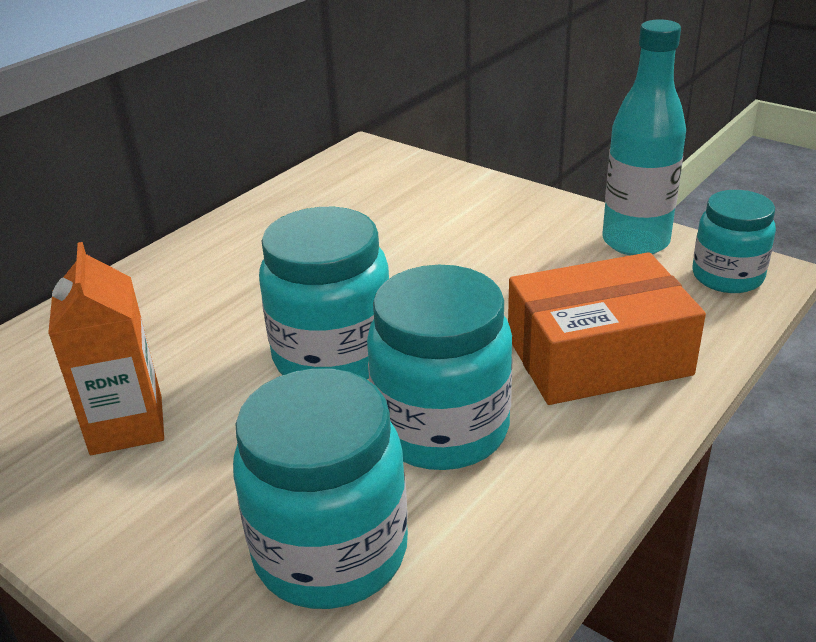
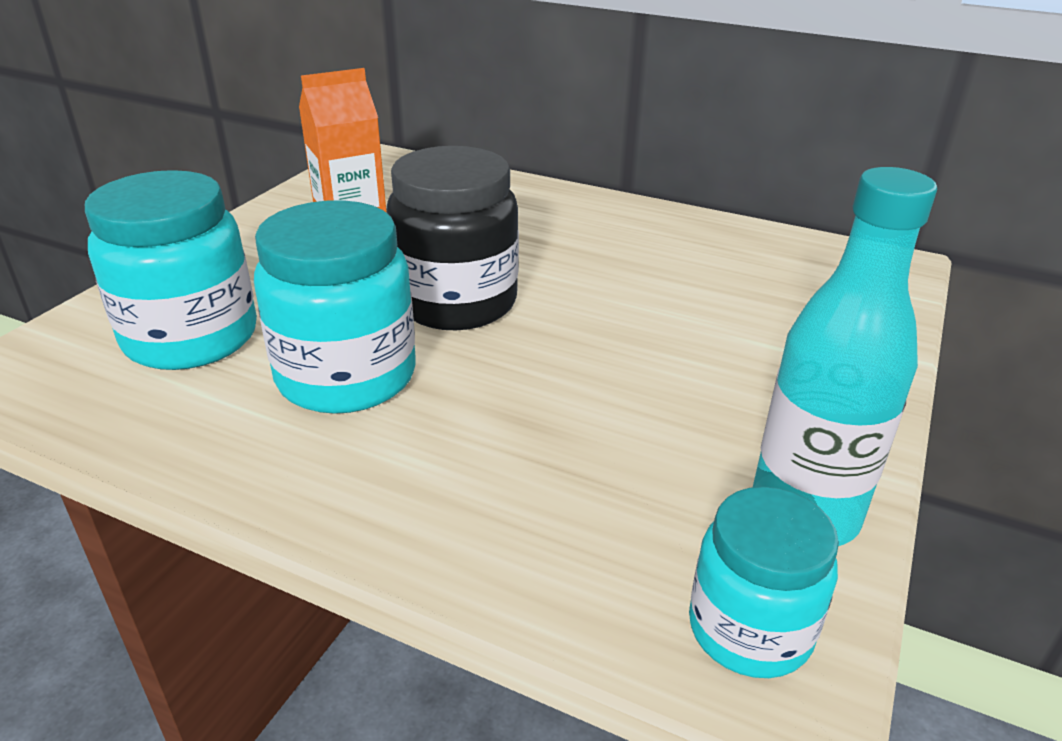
camera: 75 degrees right, 0 degrees up
(333, 356) = (456, 302): turquoise jar -> black jar
(598, 356) = (490, 482): orange box -> none

